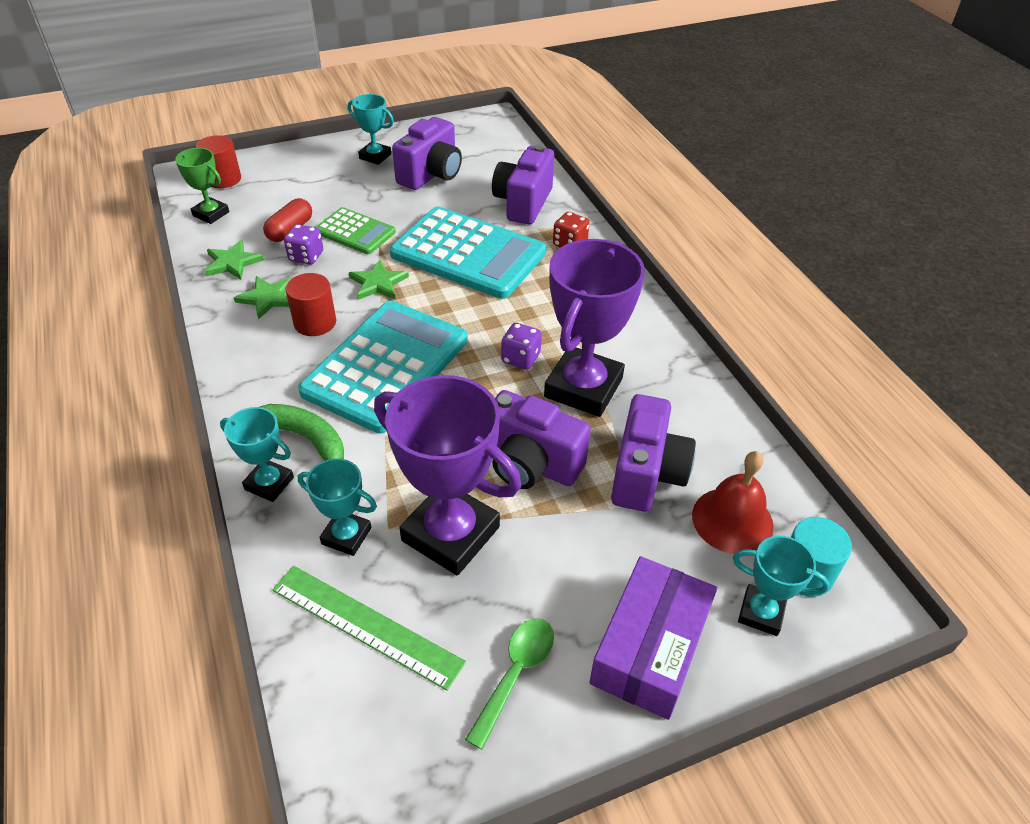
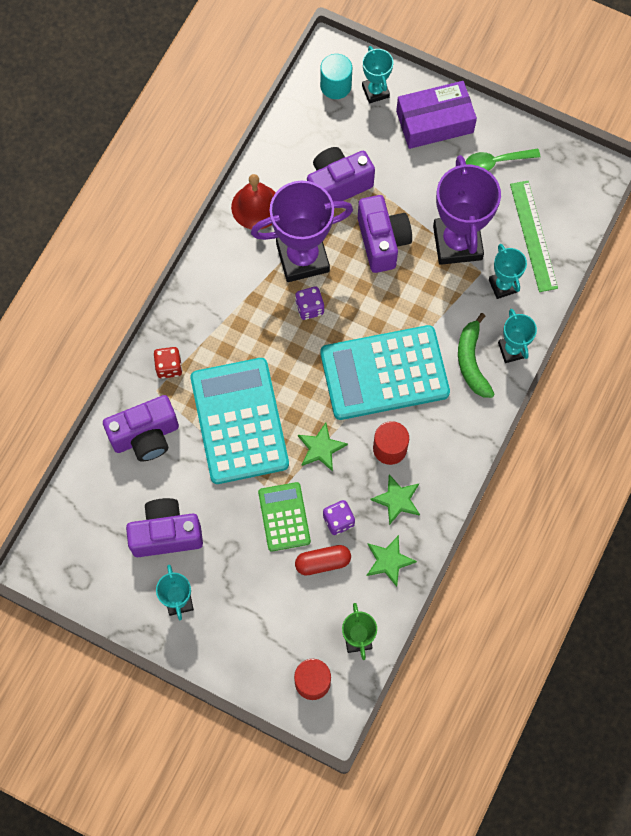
camera: 130 degrees left, 25 degrees up
(732, 520) = (331, 131): red bell -> red bell (256, 206)

